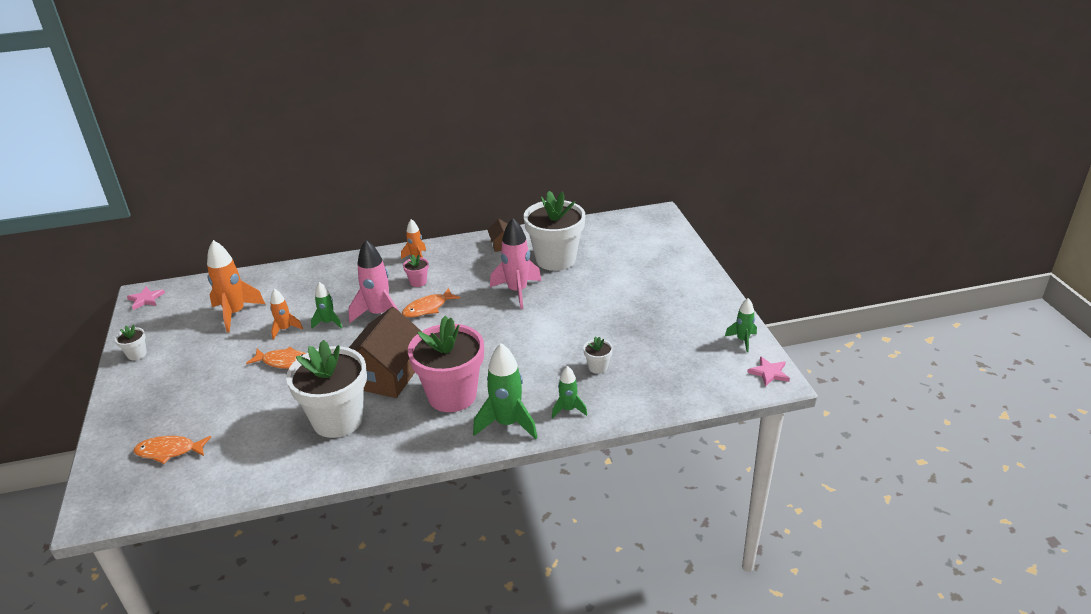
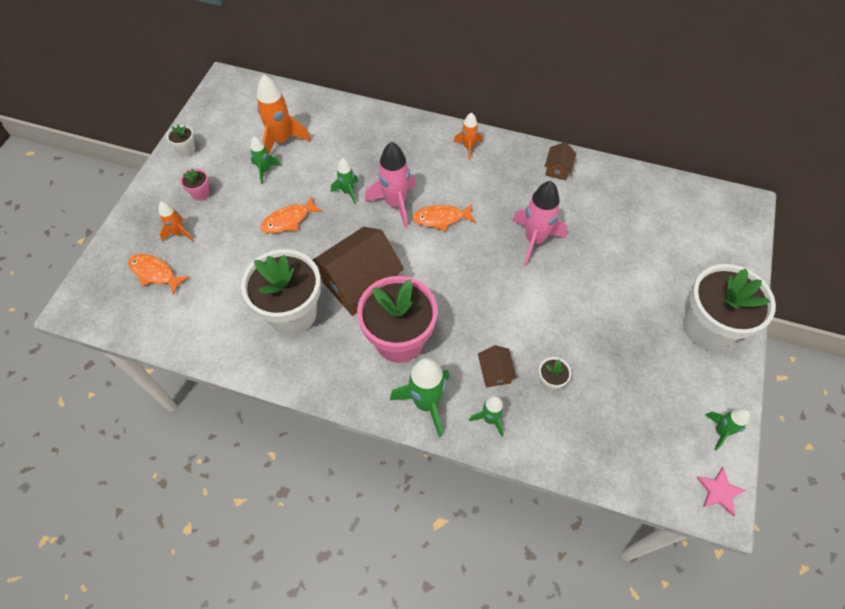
camera: 30 degrees right, 25 degrees up
(146, 299) = (225, 87): pink star -> none
(234, 338) = (265, 170): none -> green rocket
(284, 362) = (288, 220): orange fish -> orange fish turned 105 degrees clockwise
(285, 329) = (309, 181): orange rocket -> orange rocket (179, 233)
(418, 282) = (451, 180): pink flower pot -> pink flower pot (201, 193)
(549, 380) = (495, 372): none -> brown house
(555, 259) = (597, 216): white flower pot -> white flower pot (707, 328)

